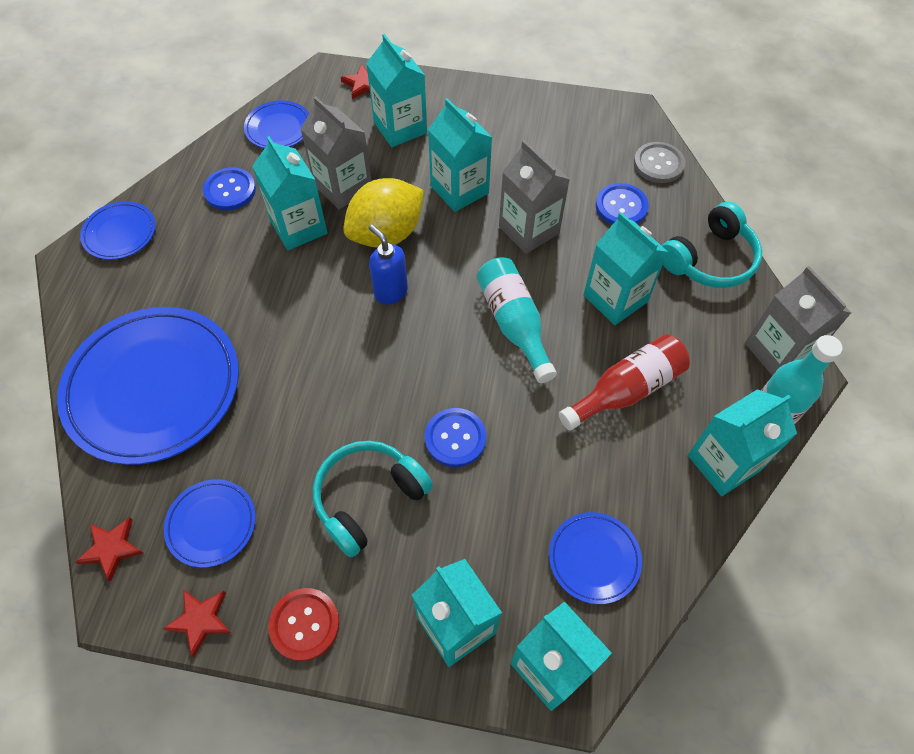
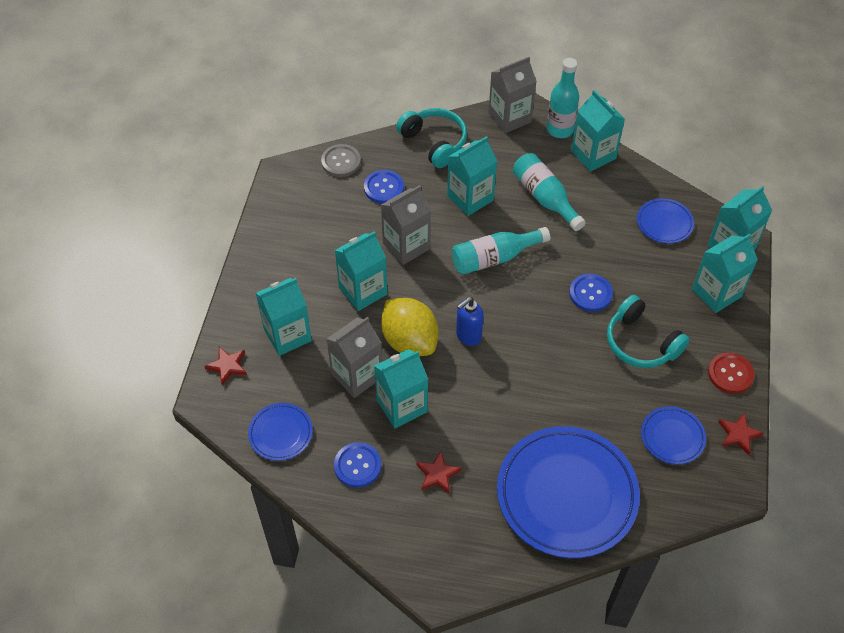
camera: 90 degrees left, 5 degrees down
(112, 548) = (699, 499): red star -> red star (438, 474)
(120, 233) = (407, 552): blue plate -> none
(626, 390) = (545, 198): red bottle -> turquoise bottle

